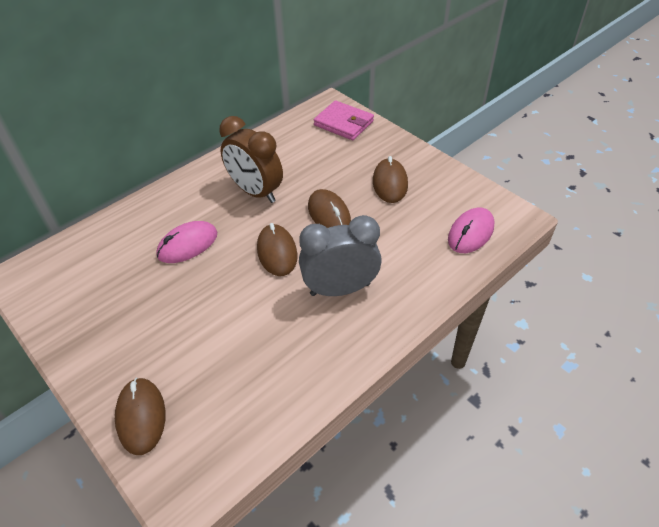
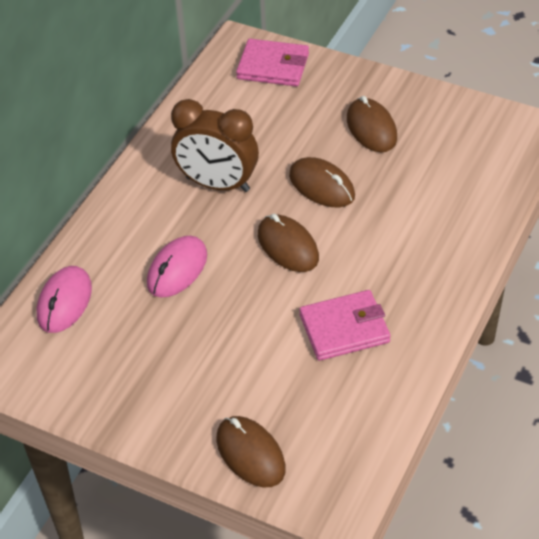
camera: 20 degrees left, 0 degrees up
(280, 333) = (344, 329): none -> pink wallet
(340, 289) = (382, 264): grey clock -> none
(470, 233) = (490, 161): pink mouse -> pink mouse (64, 302)

